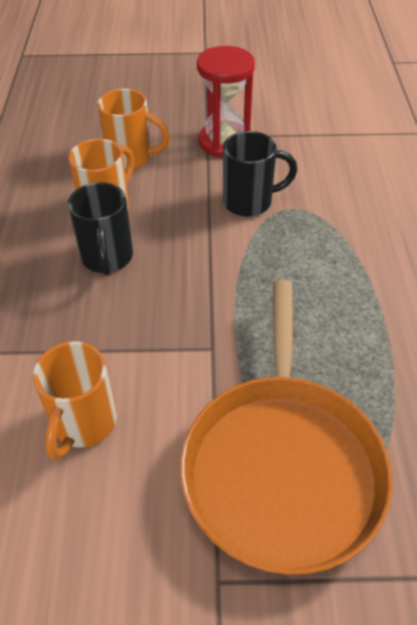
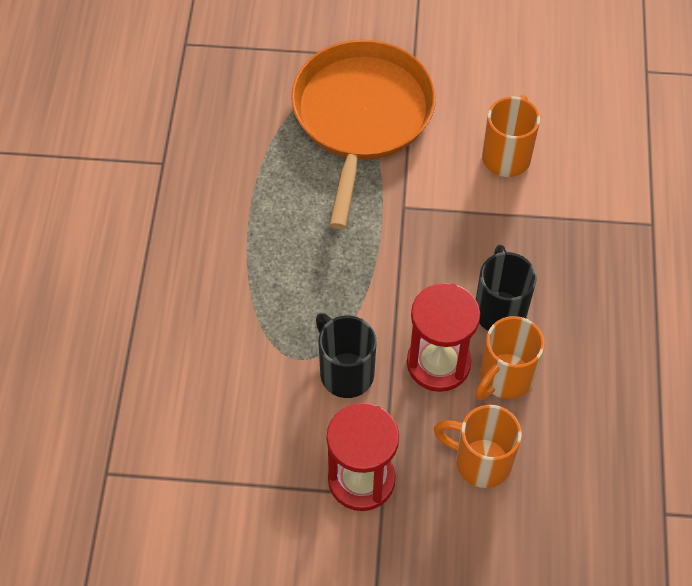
camera: 175 degrees left, 10 degrees up
(167, 214) = (438, 363): none -> red hourglass
(249, 202) = (345, 372): black mug -> black mug turned 60 degrees clockwise

